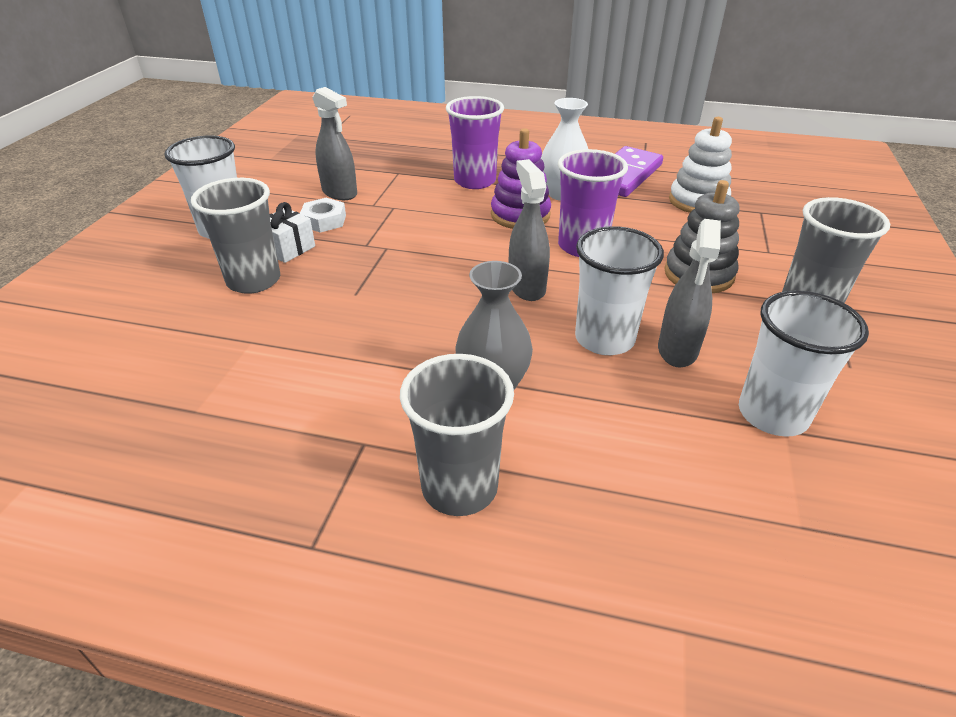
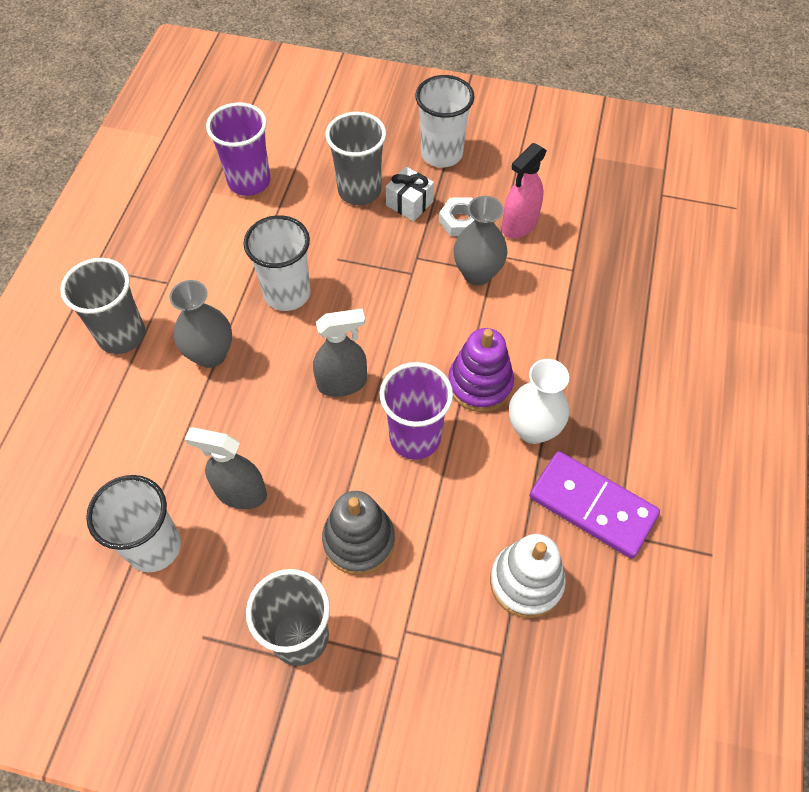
camera: 90 degrees right, 20 degrees up
(339, 193) = (519, 225): grey spray bottle -> pink spray bottle
(394, 213) = (477, 273): none -> grey vase
(475, 181) = (559, 342): purple cup -> purple cup (249, 181)
(604, 339) = (261, 437): white cup -> white cup (287, 293)

